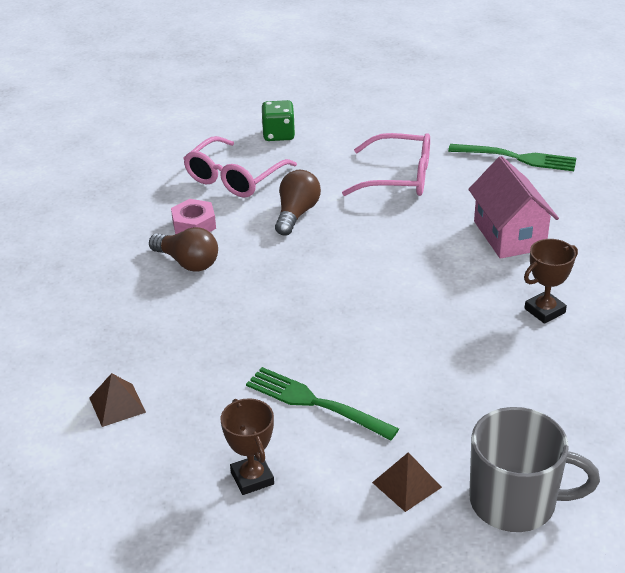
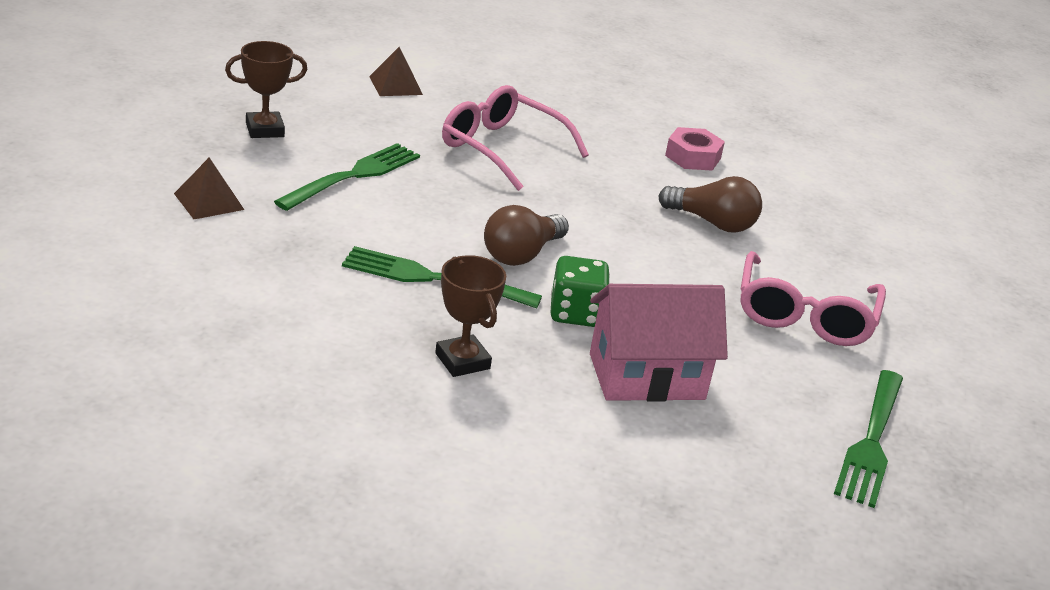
camera: 90 degrees right, 5 degrees down
(187, 262) = (617, 144): brown light bulb -> brown light bulb (521, 254)
(234, 178) = (796, 195): pink glasses -> pink glasses (501, 148)
(278, 134) = (912, 242): green dice -> green dice (575, 313)
(451, 336) = (433, 278): none -> green fork
(515, 502) = (145, 255): grey mug -> none

